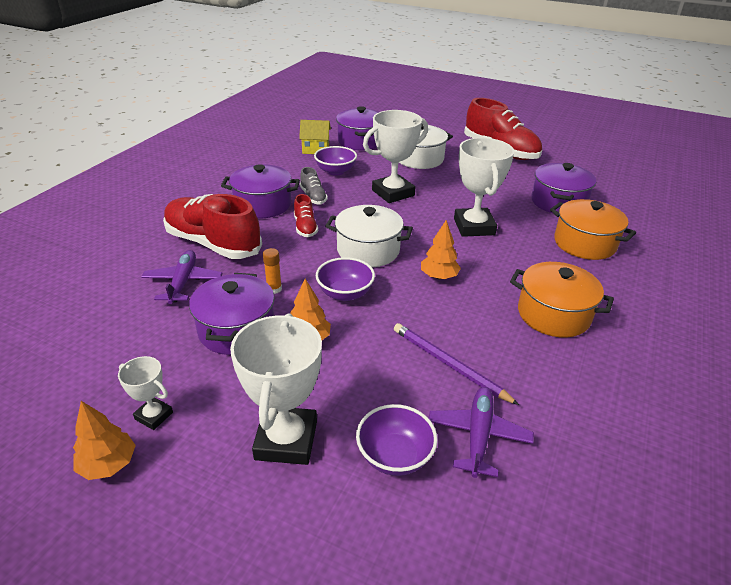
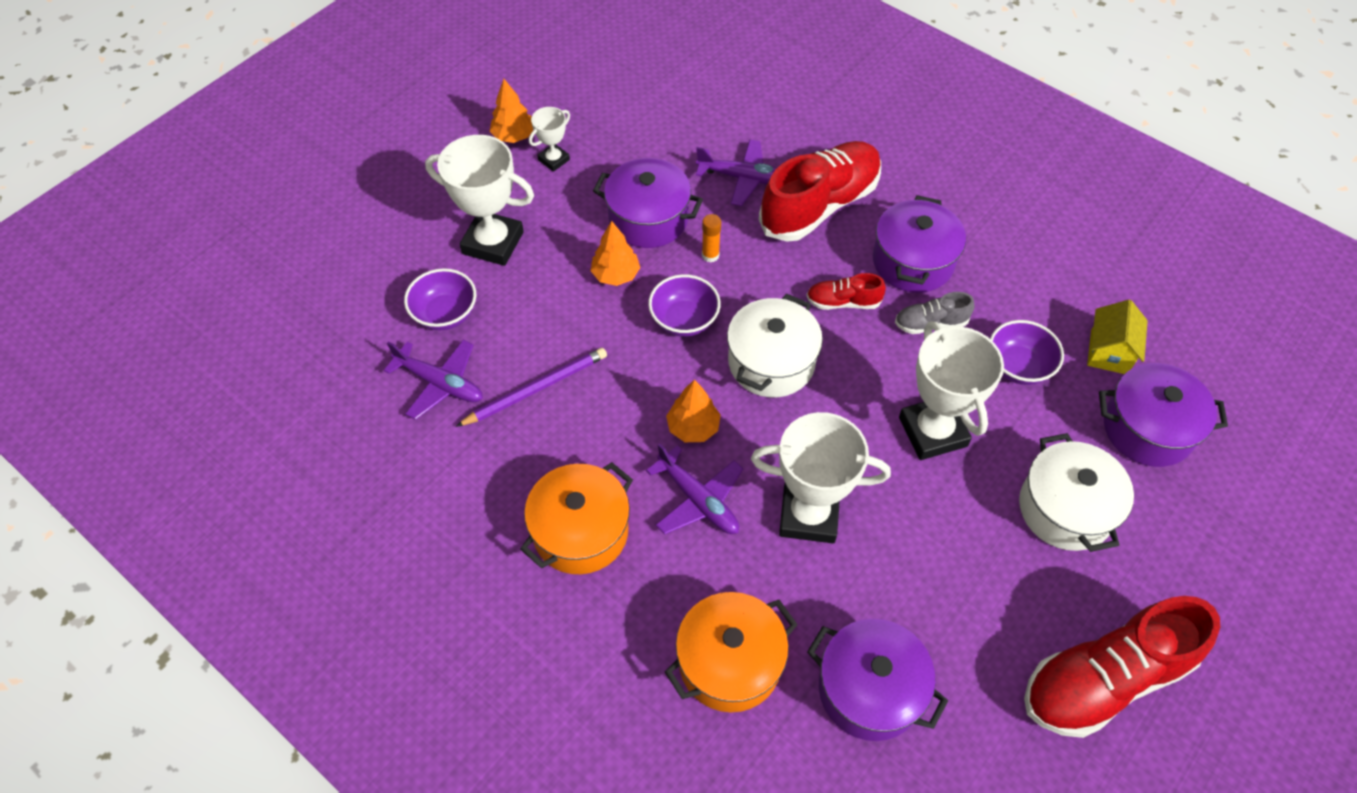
camera: 105 degrees right, 20 degrees up
(492, 267) = (698, 500): none -> purple plane

